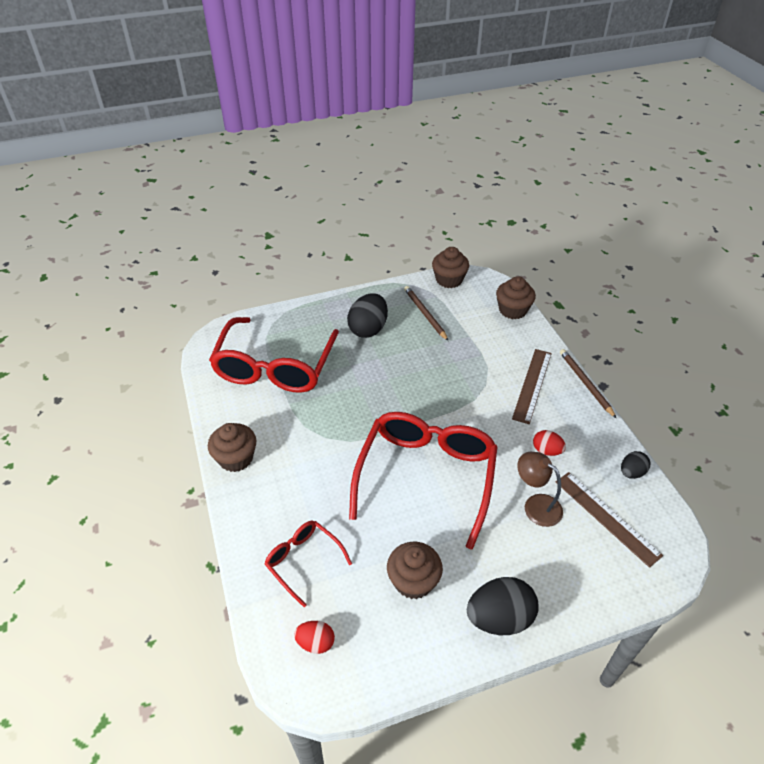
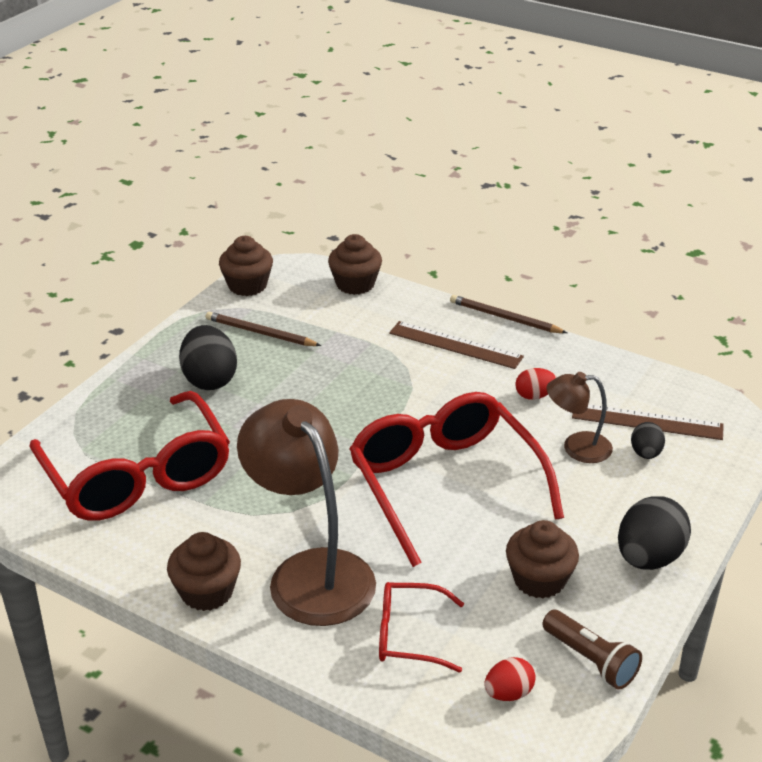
camera: 40 degrees left, 10 degrees down
(296, 483) = (310, 572): none -> brown lamp
(385, 660) = (590, 660): none -> brown flashlight
(532, 385) = (455, 345): brown ruler -> brown ruler turned 45 degrees counterclockwise
(631, 472) = (628, 373): black egg -> black egg (645, 453)

